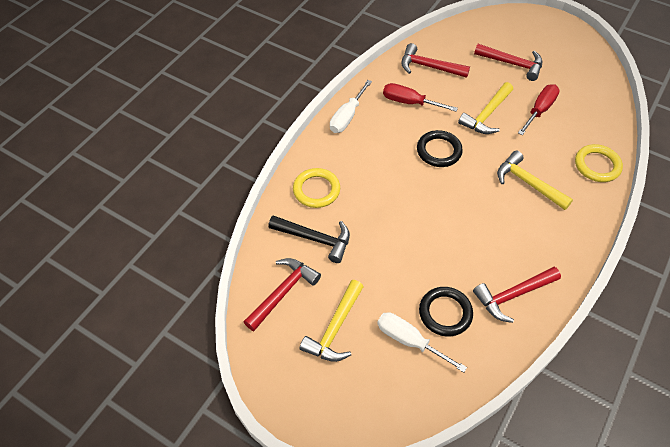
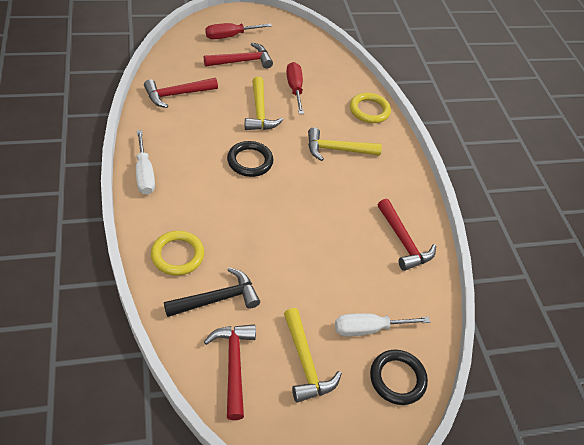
camera: 50 degrees left, 5 degrees down
(409, 102) = (188, 133): red screwdriver -> red screwdriver (230, 36)
(445, 313) = (372, 288): black ring -> black ring (397, 379)
(512, 295) = (403, 242): red hammer -> red hammer turned 45 degrees counterclockwise

